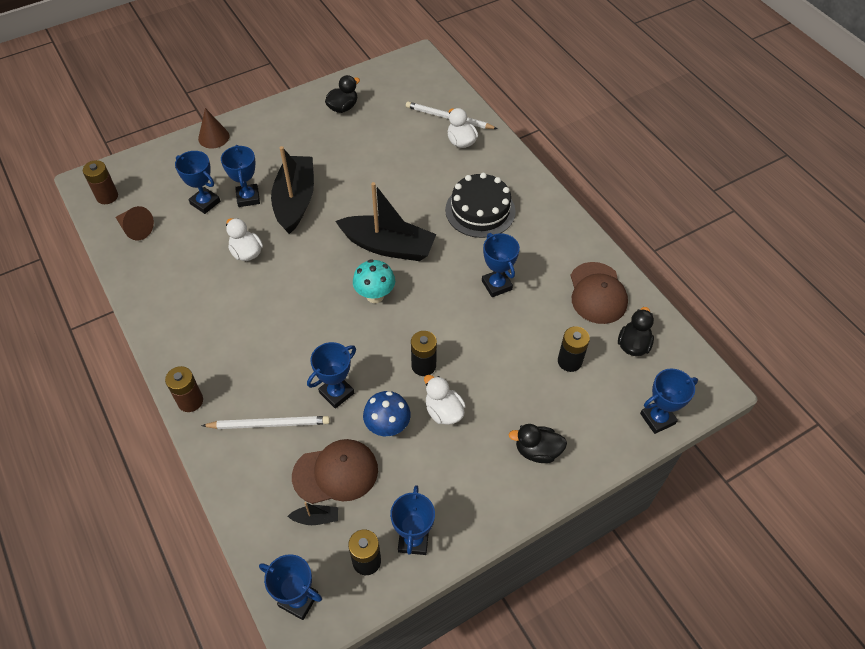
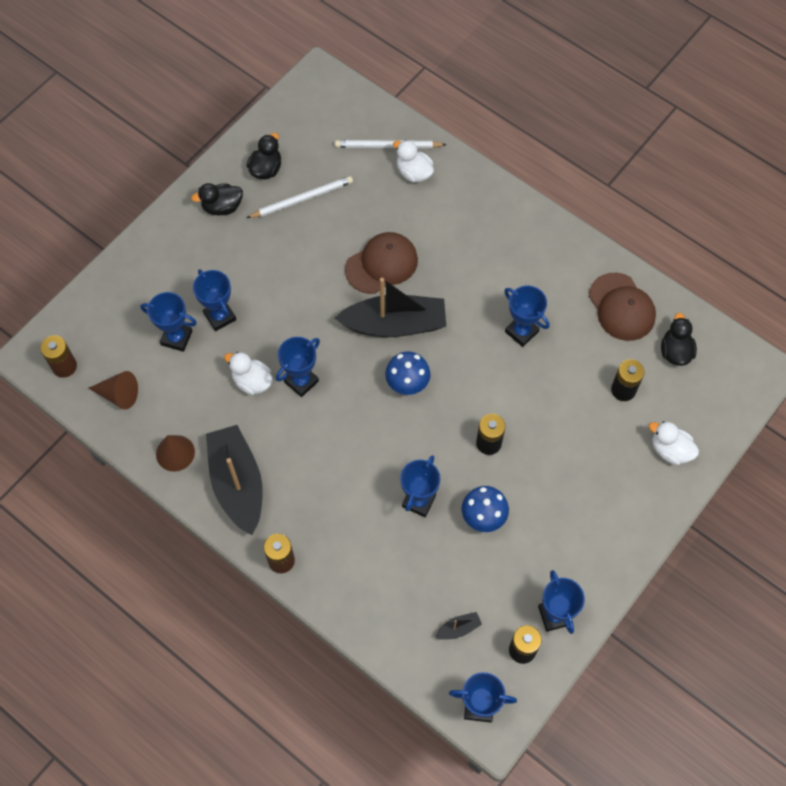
camera: 20 degrees left, 10 degrees up
(213, 137) = (142, 254): brown cone -> brown cone (175, 453)
(269, 424) = (370, 555): white pencil -> white pencil (302, 199)
(295, 201) = (272, 304): black boat -> black boat (237, 484)
(335, 473) = (456, 580): brown cap -> brown cap (381, 264)
(375, 296) = (407, 385): turquoise mushroom -> blue mushroom
(443, 411) = (528, 483): white duck -> white duck (670, 450)
(480, 210) = (469, 251): black cake -> none
(537, 451) = (629, 491): black duck -> black duck (222, 207)
(657, 418) = (723, 420): blue trophy -> blue trophy (301, 381)

